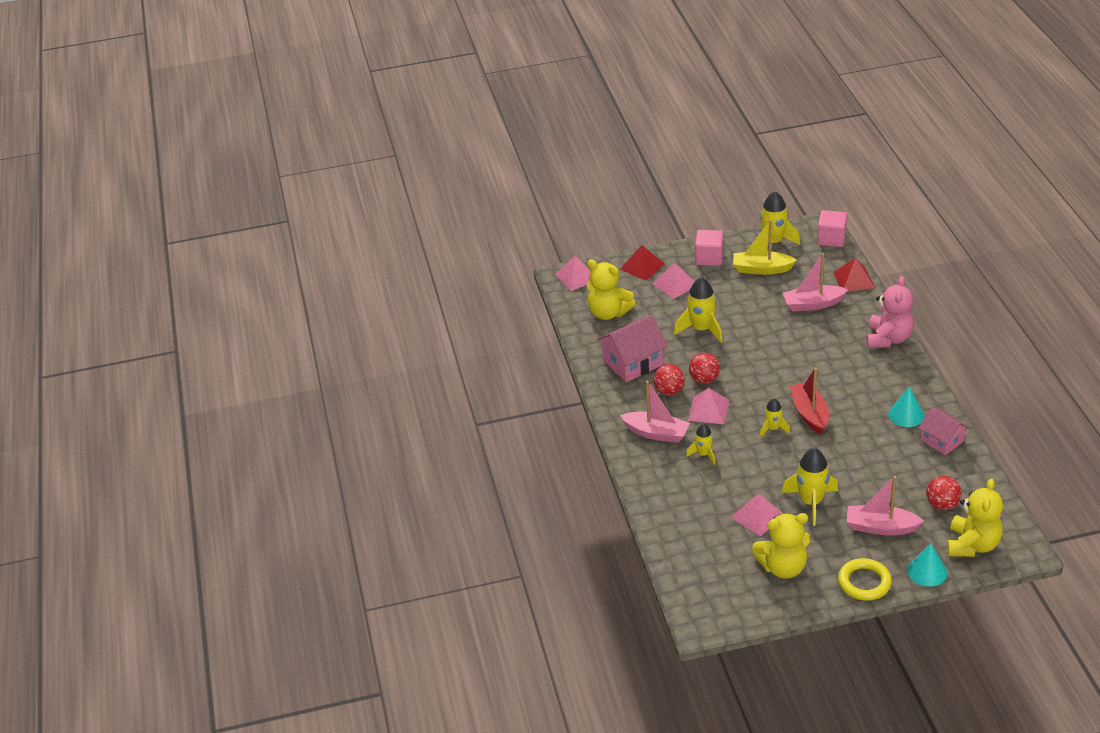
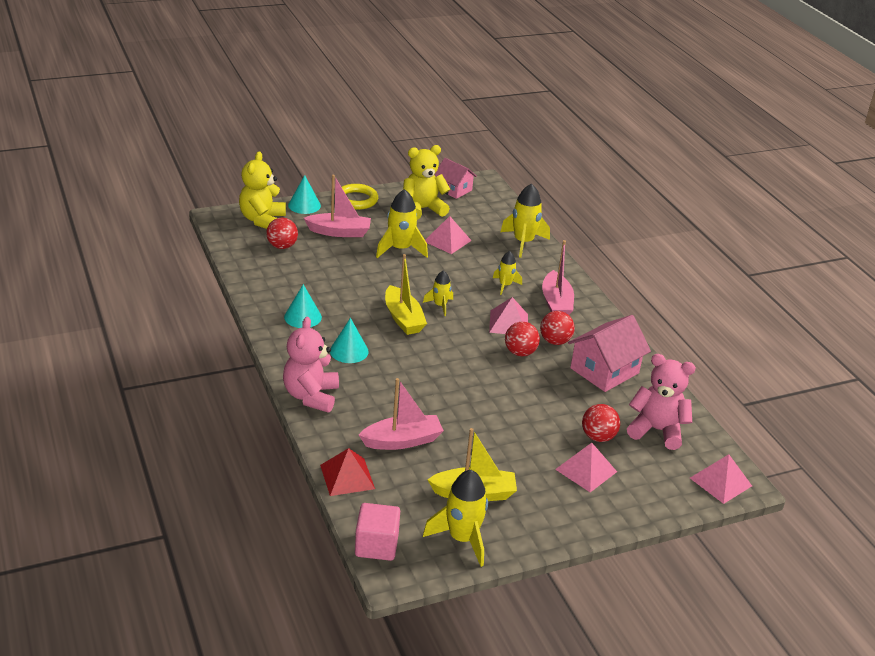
camera: 165 degrees right, 5 degrees down
(608, 313) = (656, 430): yellow teddy bear -> pink teddy bear
(642, 266) = (638, 498): red pyramid -> none
(656, 433) = (556, 303): pink boat -> pink boat turned 105 degrees counterclockwise
(657, 308) = (598, 437): none -> red ball
(701, 329) = (536, 409): yellow rocket -> yellow rocket (523, 242)
(709, 258) = (550, 511): pink cube -> none
(810, 414) = (403, 318): red boat -> yellow boat
(859, 380) = (349, 351): none -> turquoise cone
(942, 441) = (270, 294): pink house -> pink house (453, 189)

